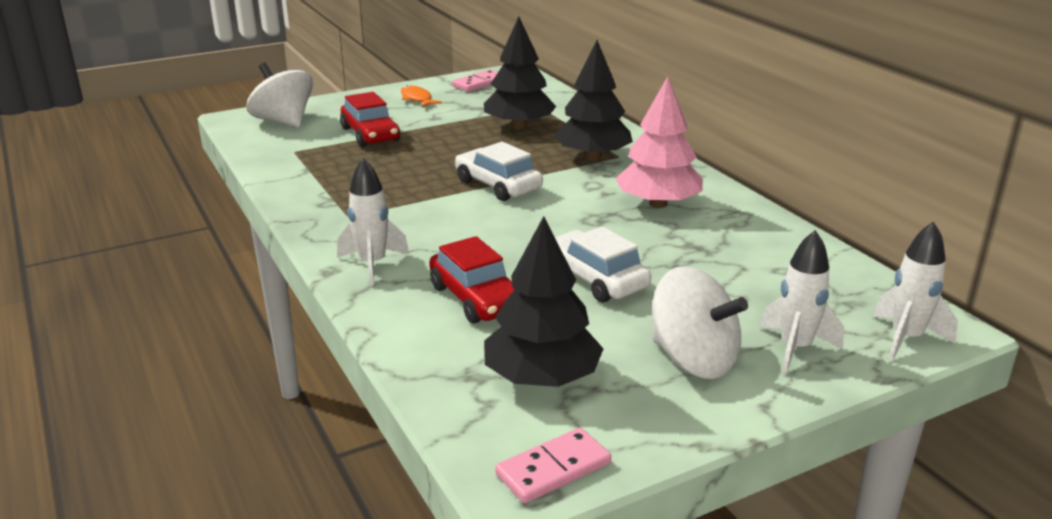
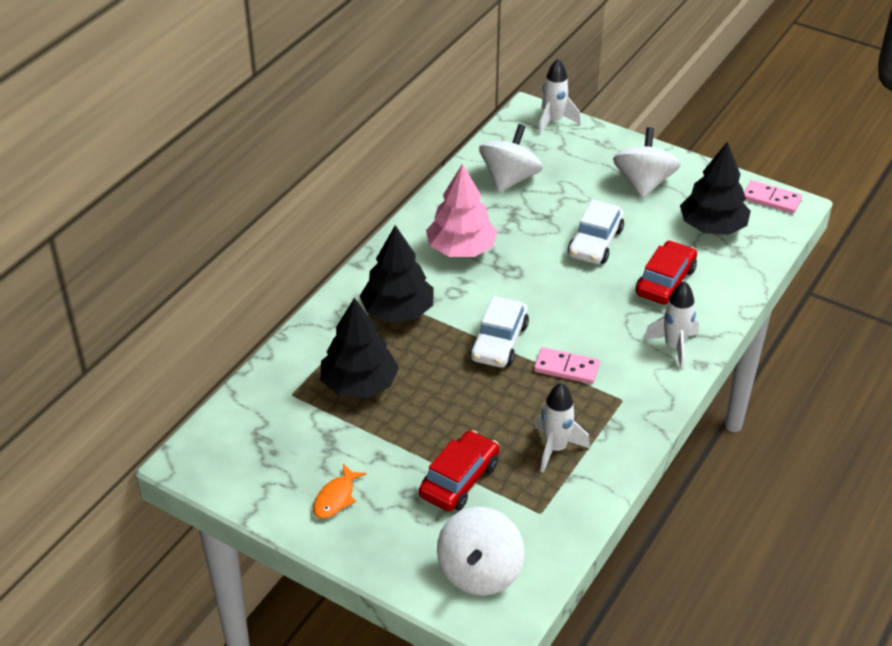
camera: 120 degrees left, 15 degrees up
(479, 84) = (251, 471): pink domino -> pink domino (566, 368)
(774, 265) = (509, 179): none -> white spinning top
(795, 349) = (599, 153): white rocket -> white rocket (555, 448)

